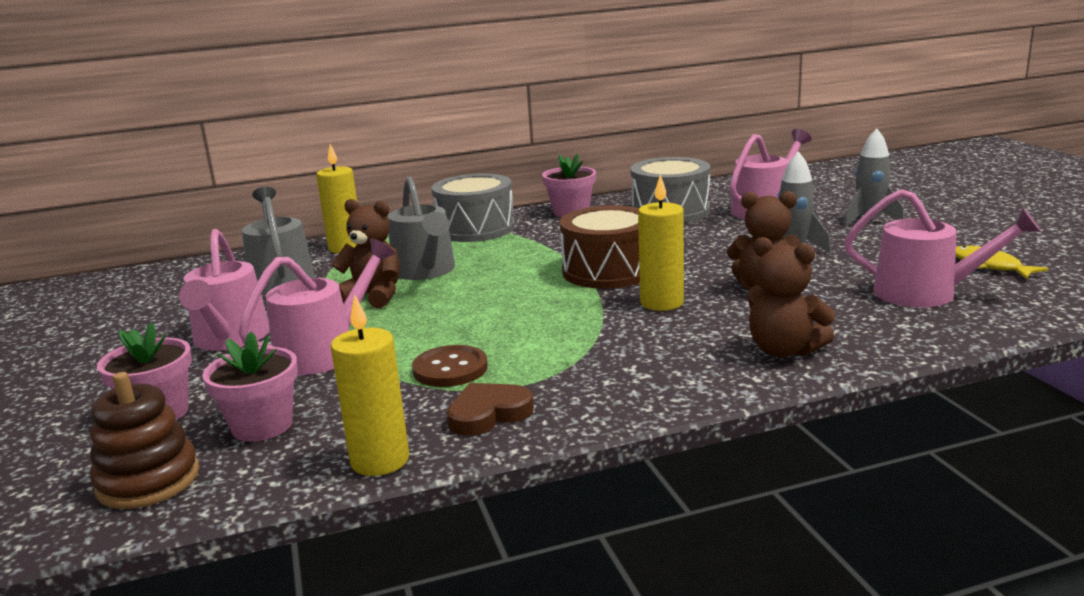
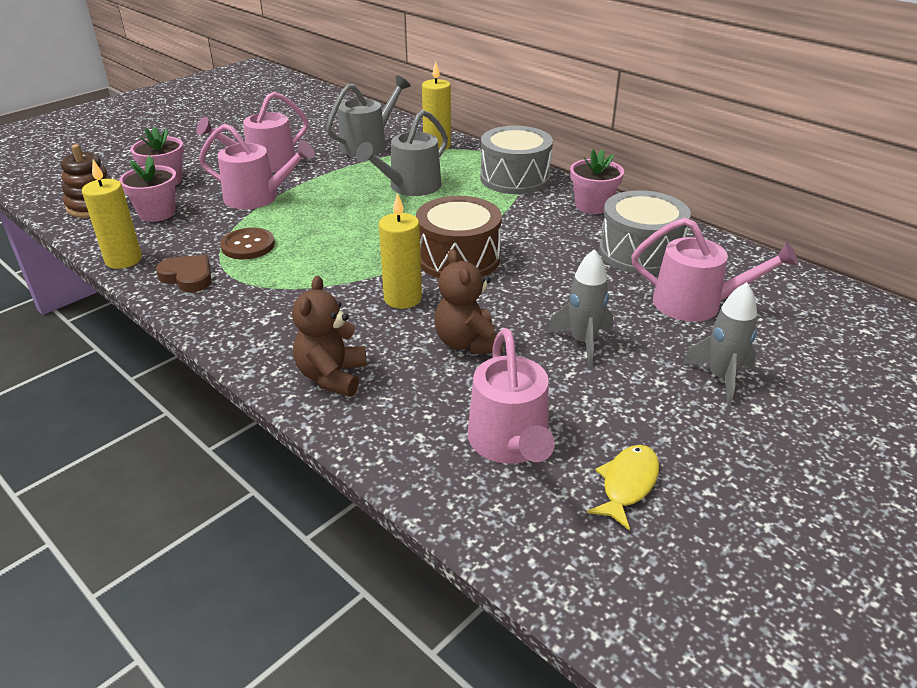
camera: 60 degrees right, 15 degrees up
(373, 296) = (353, 184): brown teddy bear -> none

